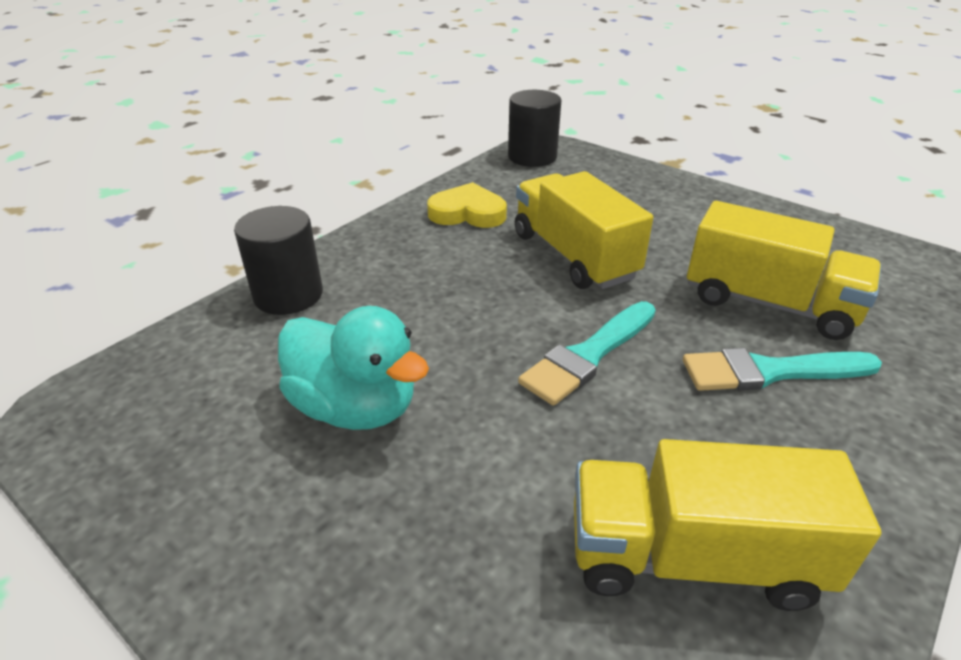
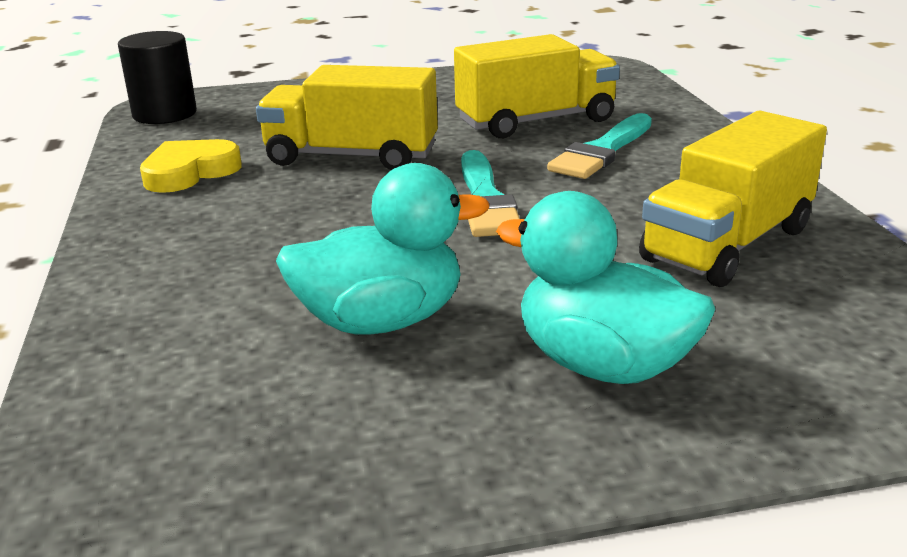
camera: 50 degrees left, 10 degrees down
(288, 295) = (130, 305): black cylinder -> none
(389, 571) = (603, 365): none -> turquoise duck

